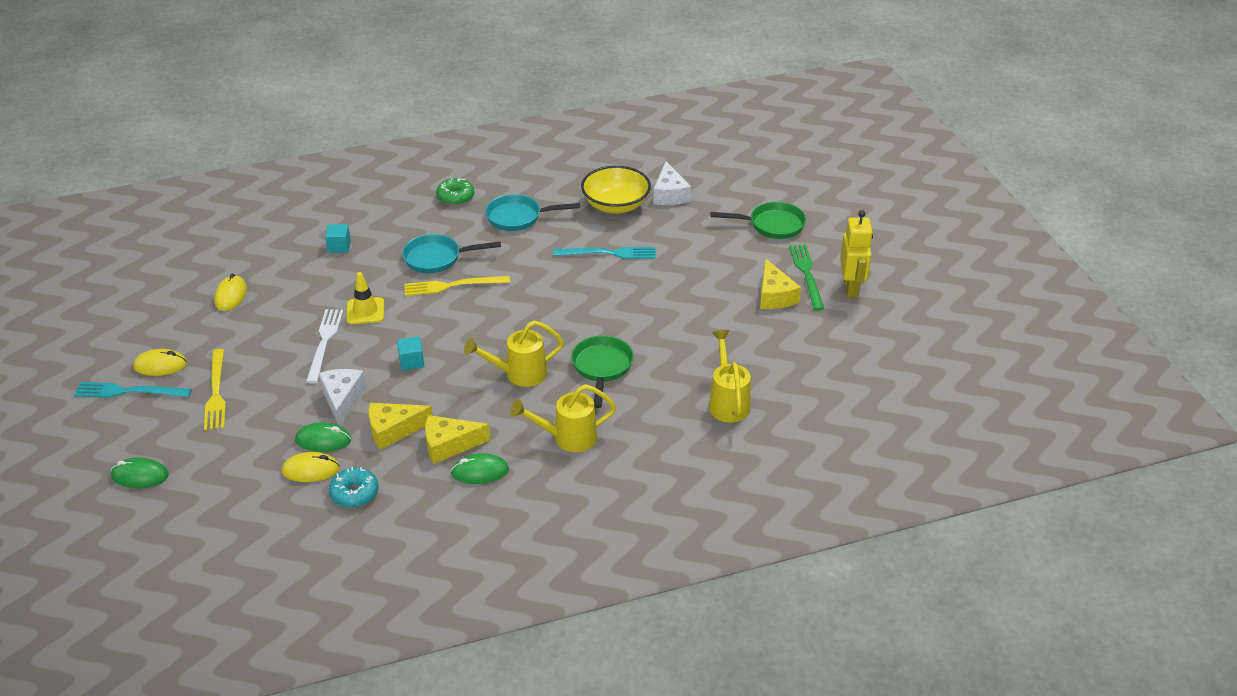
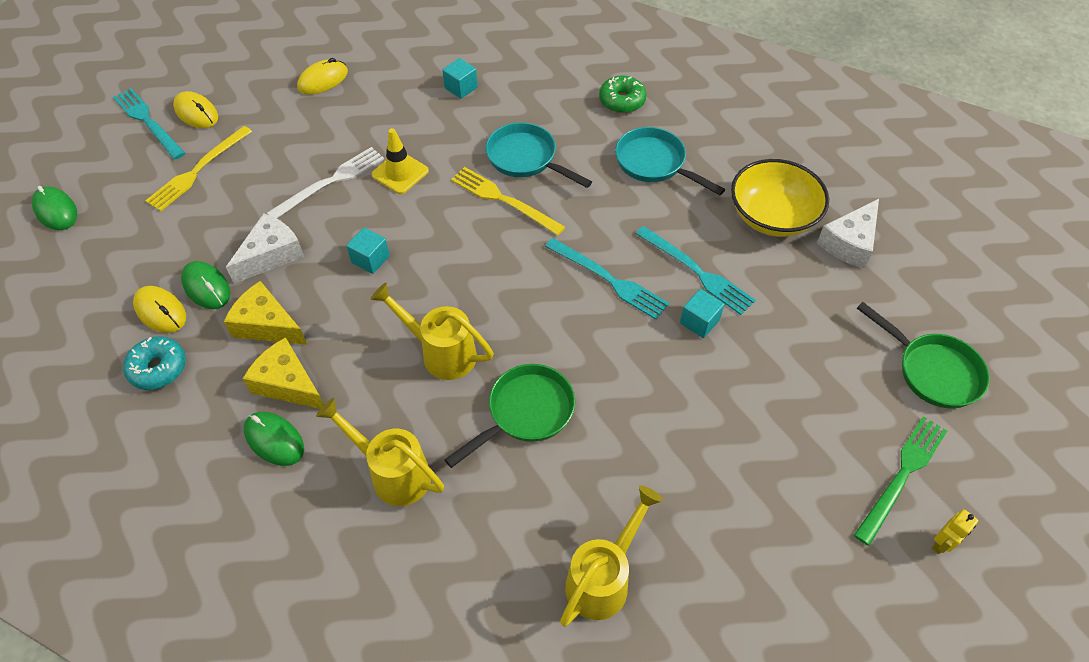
camera: 45 degrees right, 15 degrees up
(567, 285) = (609, 280): none -> turquoise fork
(638, 274) = (699, 322): none -> turquoise cube
(774, 296) = (826, 474): yellow cheese -> none
(851, 288) = (941, 543): yellow robot -> yellow robot, size x0.48

